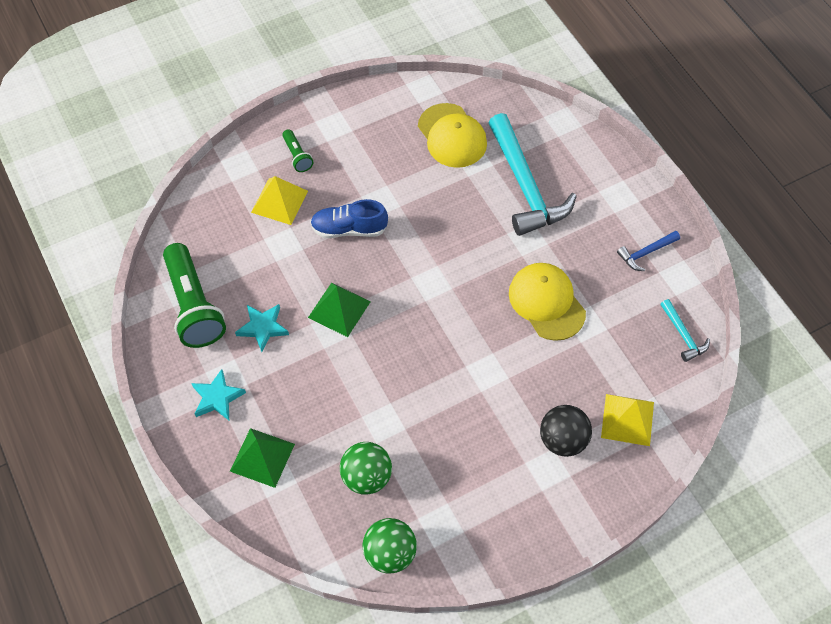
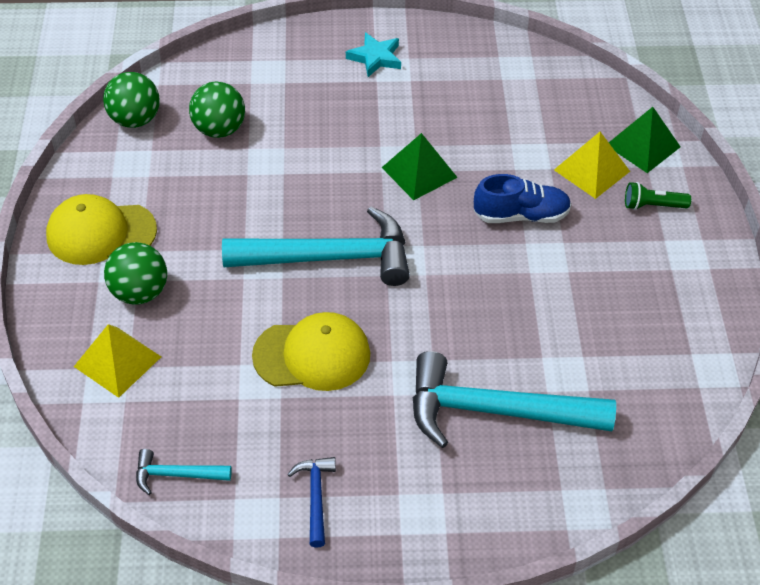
camera: 115 degrees right, 10 degrees down
(194, 306) = (490, 70): green flashlight -> none
(262, 457) = (292, 68): green pyramid -> green pyramid (643, 146)
(263, 327) = (433, 109): turquoise star -> none
(349, 229) = (521, 215): blue shoe -> blue shoe turned 60 degrees clockwise
(452, 136) = (617, 366): yellow cap -> yellow cap (101, 233)
(457, 331) = (329, 258): none -> turquoise hammer
(562, 440) = (140, 292): black ball -> green ball

